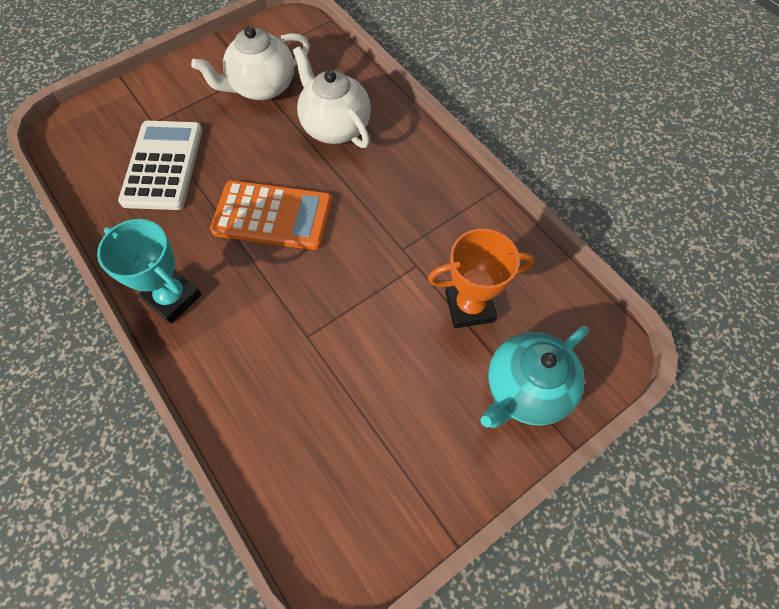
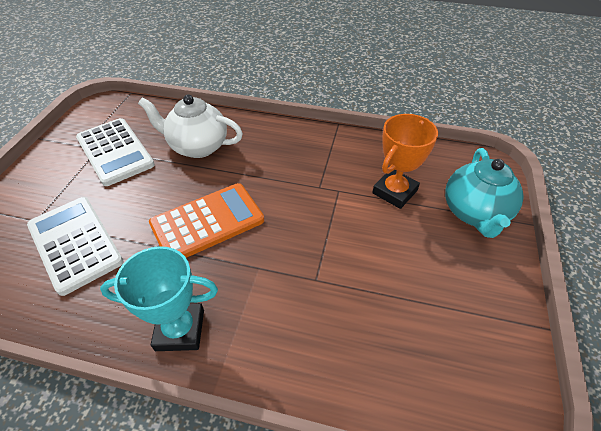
camera: 40 degrees left, 15 degrees down
(262, 87) = (115, 152): white teapot -> white calculator

